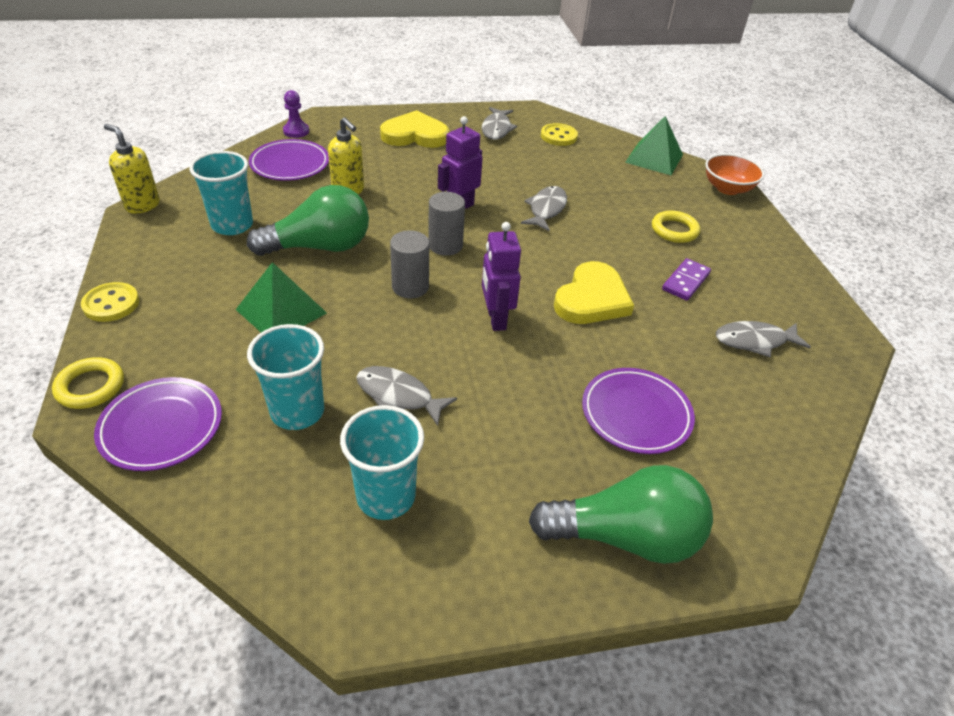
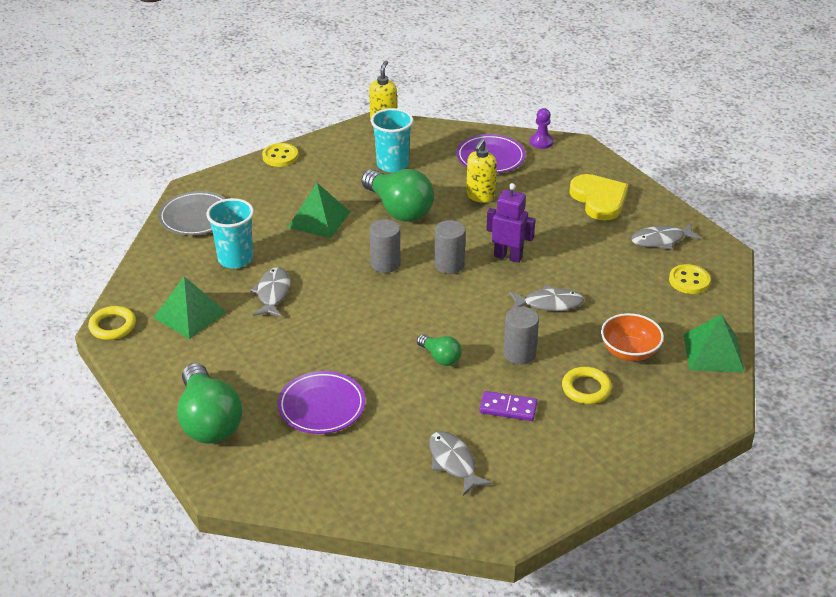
camera: 70 degrees right, 5 degrees down
(90, 387) = (211, 181): yellow ring -> yellow ring (112, 326)
(161, 427) = (196, 217): purple plate -> grey plate
(386, 496) = (190, 314): turquoise cup -> green pyramid
(496, 319) = (379, 314): purple robot -> none
(592, 299) = (440, 357): yellow heart -> green light bulb
(610, 249) = (519, 354): none -> grey cylinder
(727, 188) = (703, 415): orange bowl -> orange bowl (629, 352)

